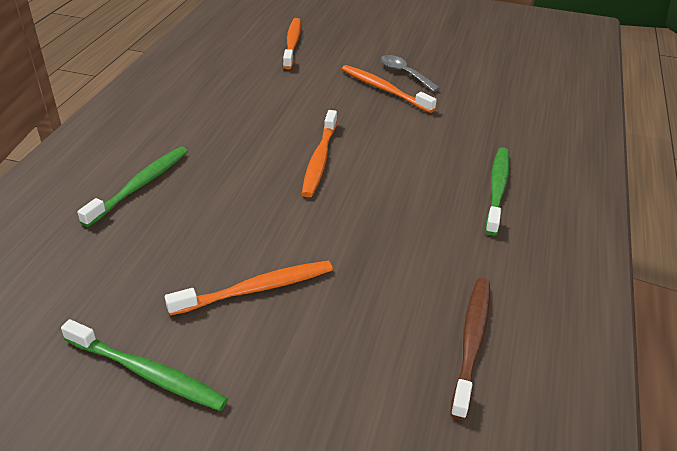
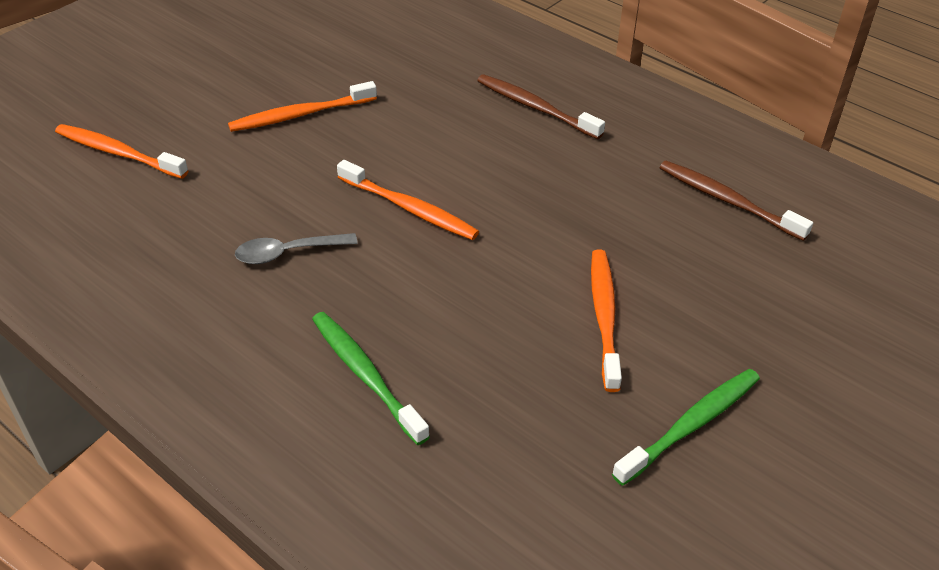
camera: 65 degrees left, 5 degrees up
(404, 74) = (278, 88): grey spoon -> grey spoon (287, 253)
(497, 189) = (535, 107): green toothbrush -> brown toothbrush

